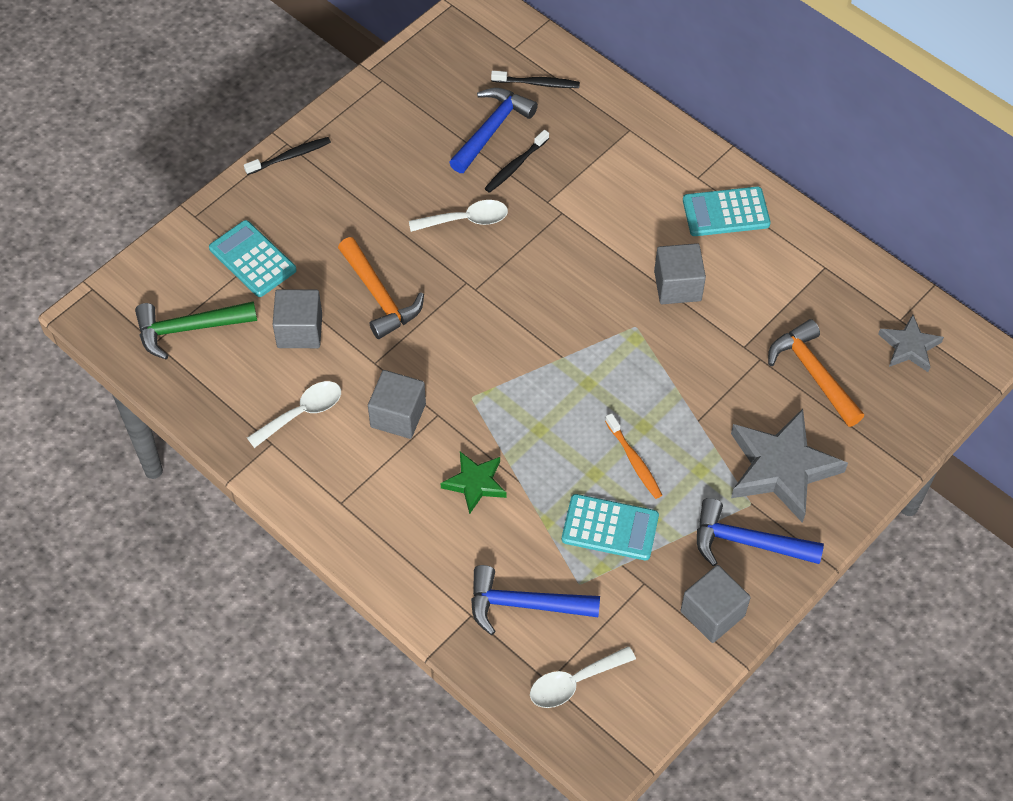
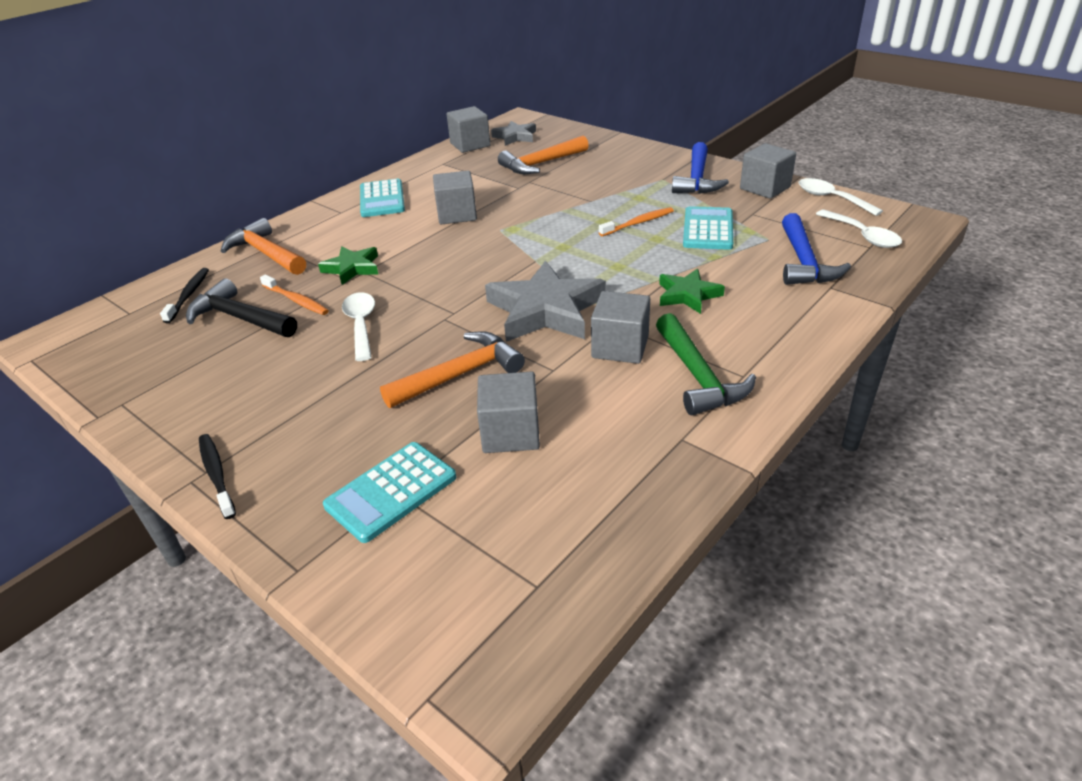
camera: 90 degrees left, 20 degrees down
(188, 329) = (511, 547): green hammer -> green hammer (698, 376)
(302, 413) = (632, 417): white spoon -> white spoon (831, 198)
(492, 129) = (240, 318): blue hammer -> black hammer
(515, 166) = (296, 300): black toothbrush -> orange toothbrush
(569, 202) = (352, 268): none -> green star
(610, 127) = (266, 253): none -> orange hammer
(781, 468) = (628, 170): grey star -> grey star (545, 310)
(885, 295) = (470, 144): none -> grey cube

